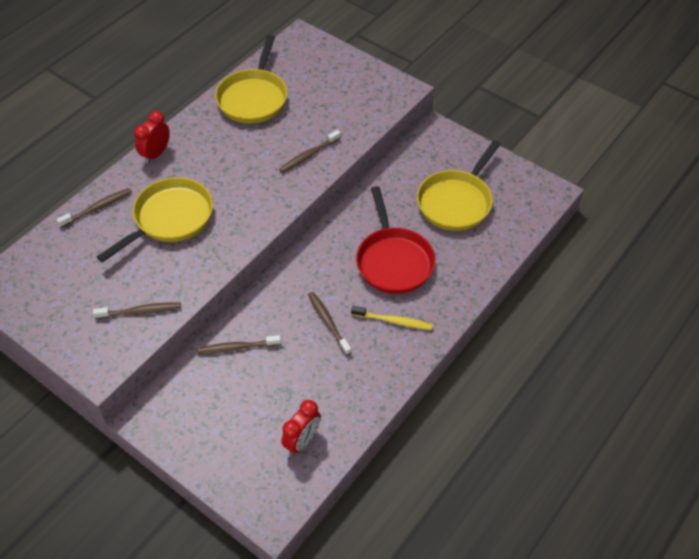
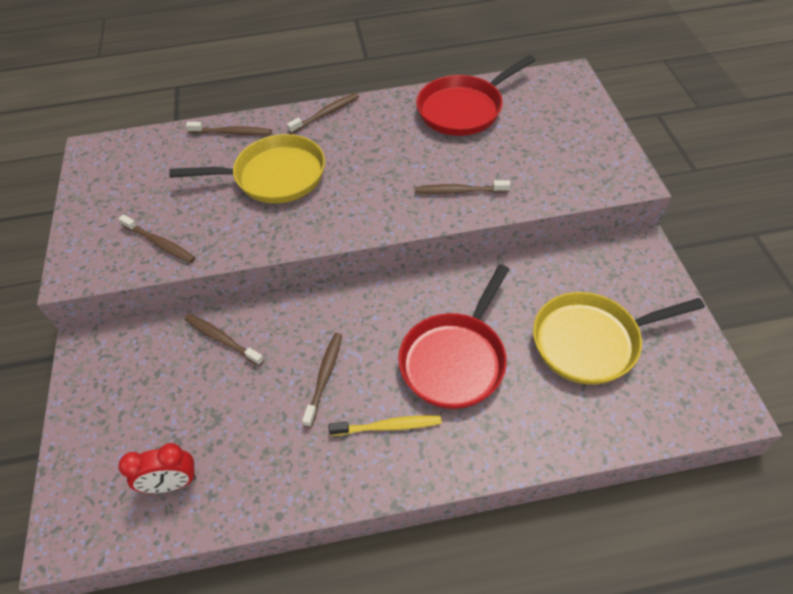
camera: 45 degrees right, 0 degrees up
(156, 154) = (326, 113): red clock -> brown toothbrush
(253, 98) = (463, 109): yellow pan -> red pan
(393, 321) = (388, 426): yellow toothbrush -> yellow toothbrush turned 60 degrees counterclockwise

